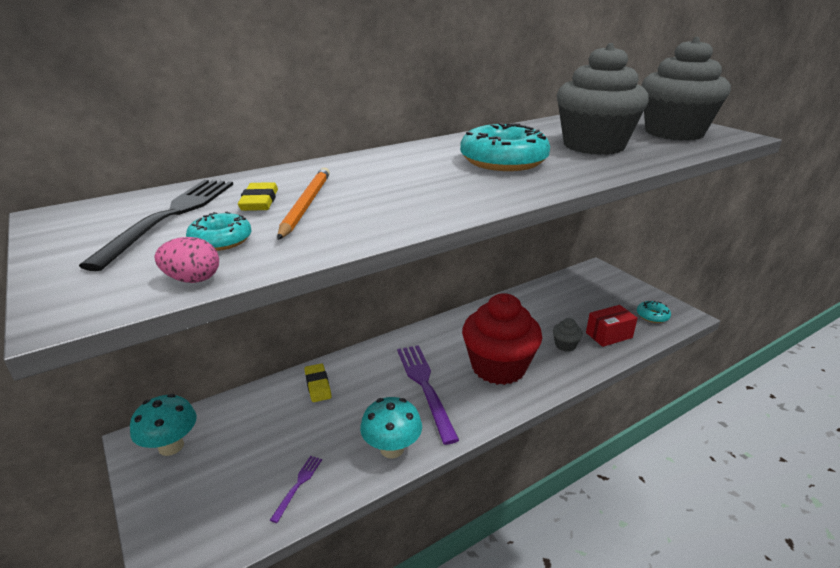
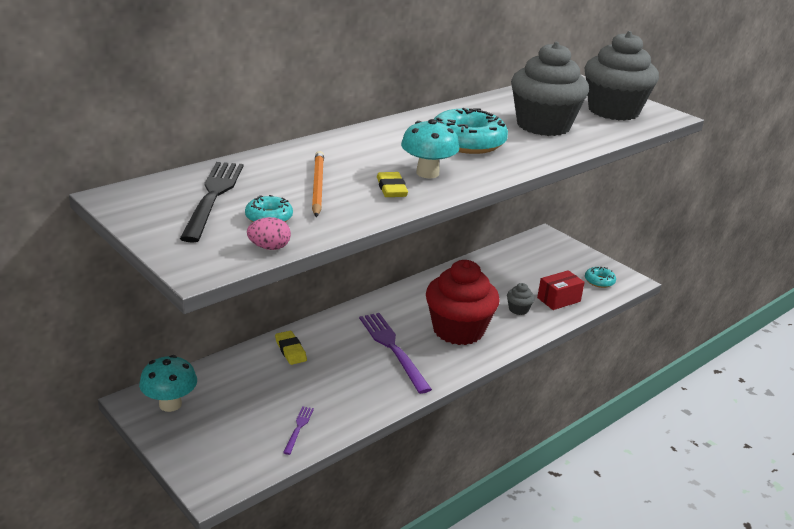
camera: 10 degrees left, 0 degrees up
(259, 201) = (277, 183): yellow eraser -> yellow eraser (391, 188)
(392, 449) = (373, 398): turquoise mushroom -> turquoise mushroom (427, 173)

